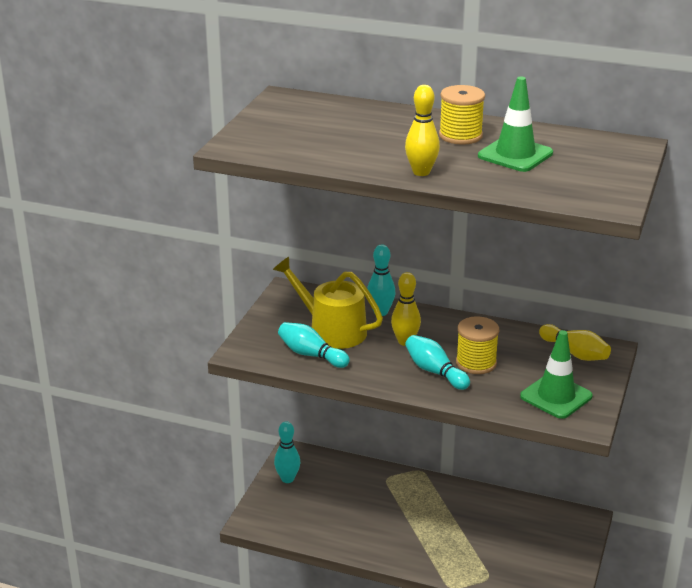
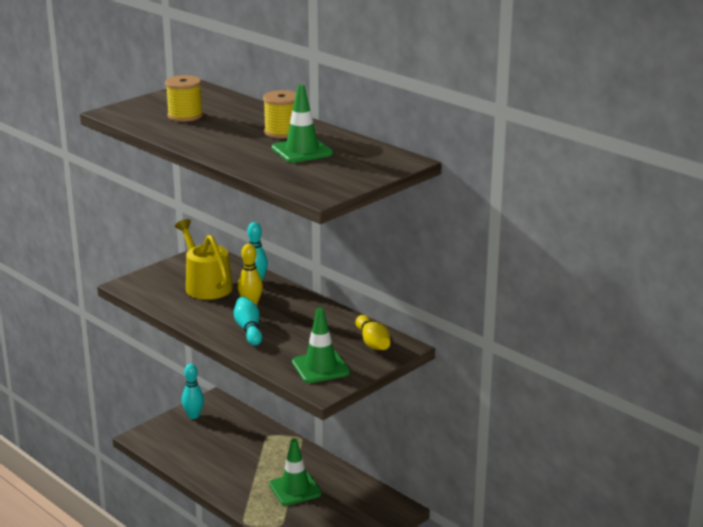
camera: 25 degrees right, 5 degrees down
(311, 355) = (172, 298): turquoise bowling pin -> none
(421, 172) = (215, 149): yellow bowling pin -> none
(467, 531) = (295, 489): none -> green traffic cone
(476, 363) = (287, 331): yellow spool -> yellow spool (185, 116)

